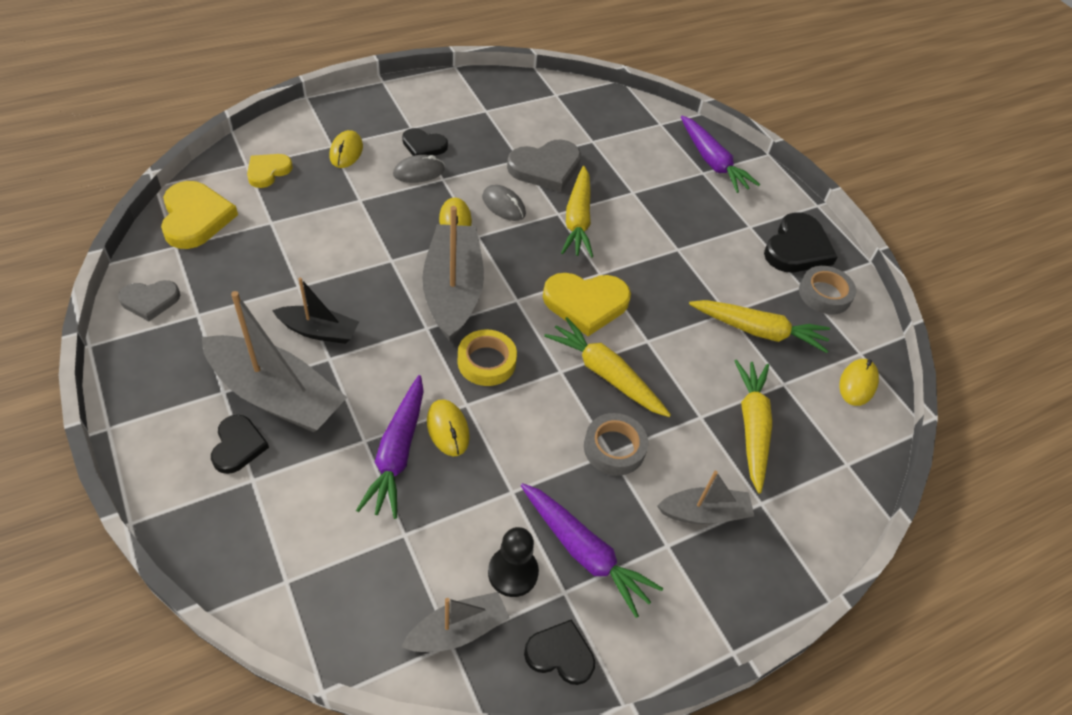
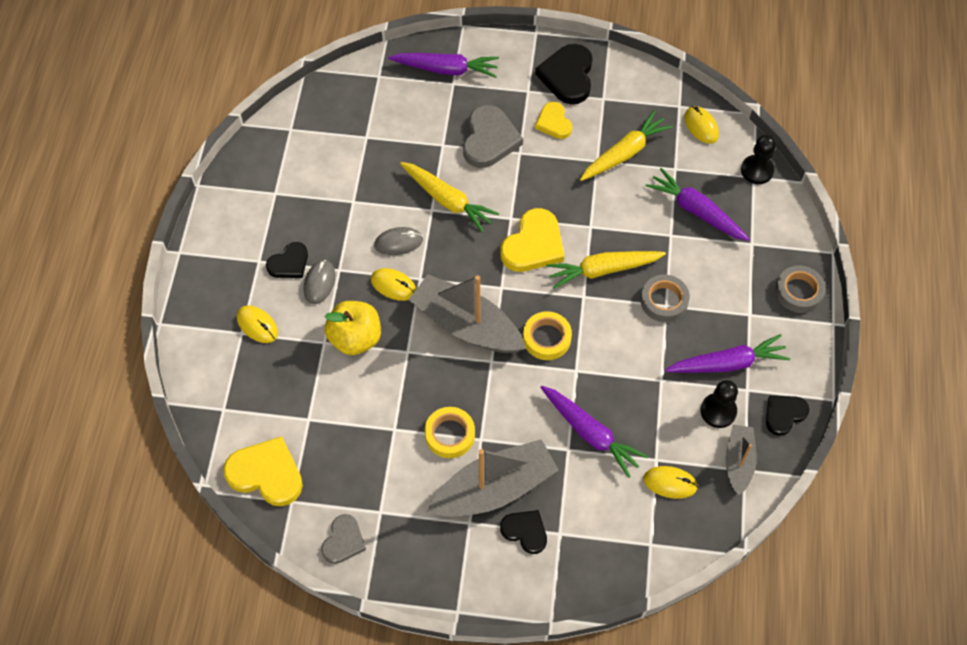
camera: 50 degrees left, 10 degrees up
(268, 171) = (243, 396): yellow heart -> yellow heart (553, 122)
(318, 331) = (450, 435): black boat -> yellow tape
(379, 218) = (355, 338): none -> yellow apple
(448, 429) = (589, 393): yellow mouse -> yellow mouse (670, 483)
(545, 168) = (375, 189): grey heart -> grey heart (489, 139)
(704, 513) = (740, 280): grey boat -> none
(752, 427) = (696, 211): yellow carrot -> purple carrot
(797, 248) = (567, 76): black heart -> black heart turned 150 degrees counterclockwise
(824, 294) = (618, 90): grey tape -> grey tape (798, 292)
(858, 463) = (757, 170): none -> black pawn

